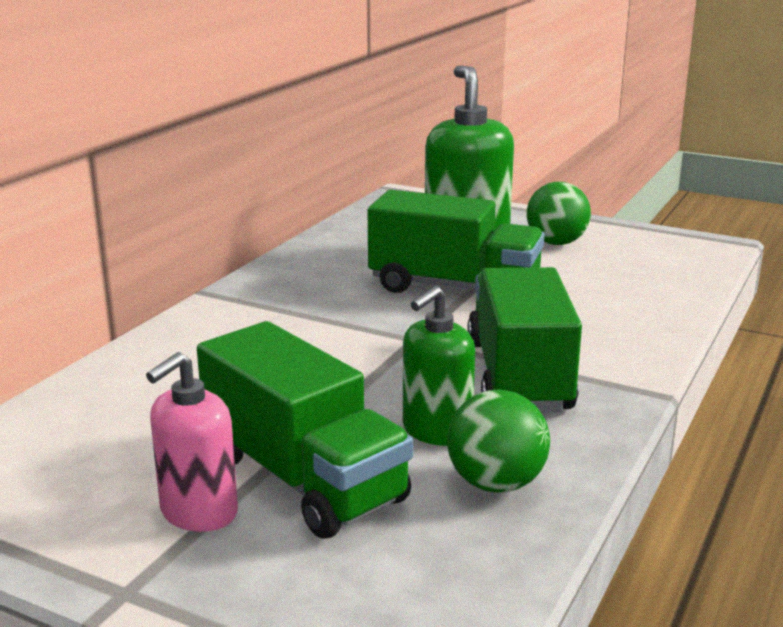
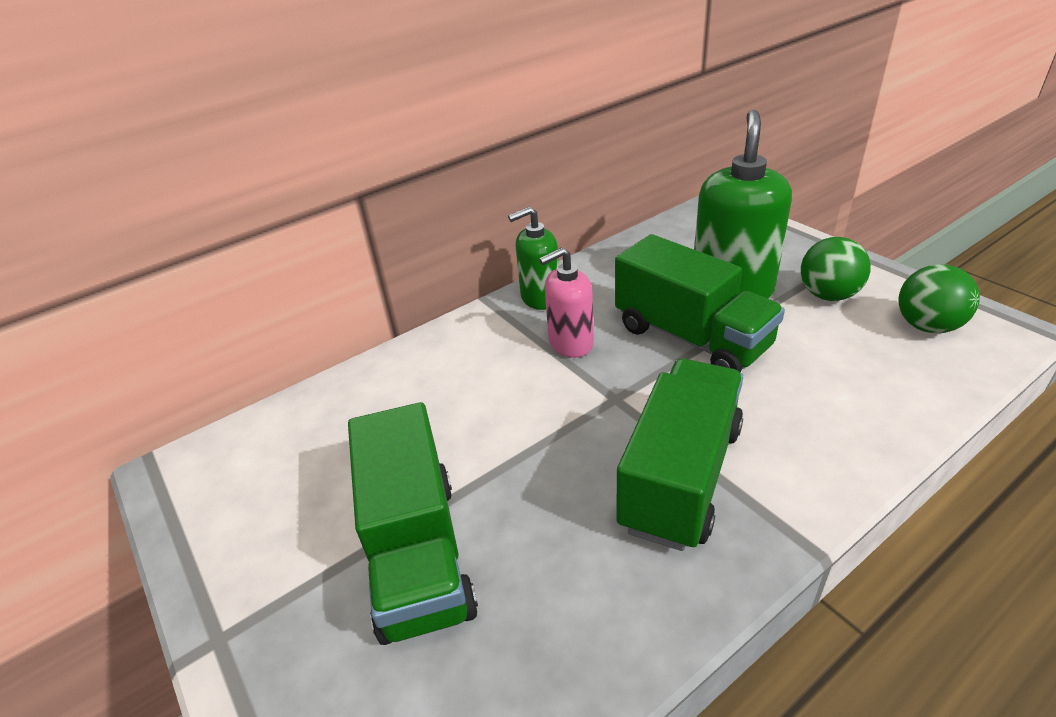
camera: 30 degrees right, 15 degrees up
(198, 512) = (320, 565): pink soap dispenser -> pink soap dispenser (570, 344)
(436, 431) = (561, 529): green soap dispenser -> green soap dispenser (540, 298)
(496, 484) = (570, 624): green ball -> green ball (927, 326)

